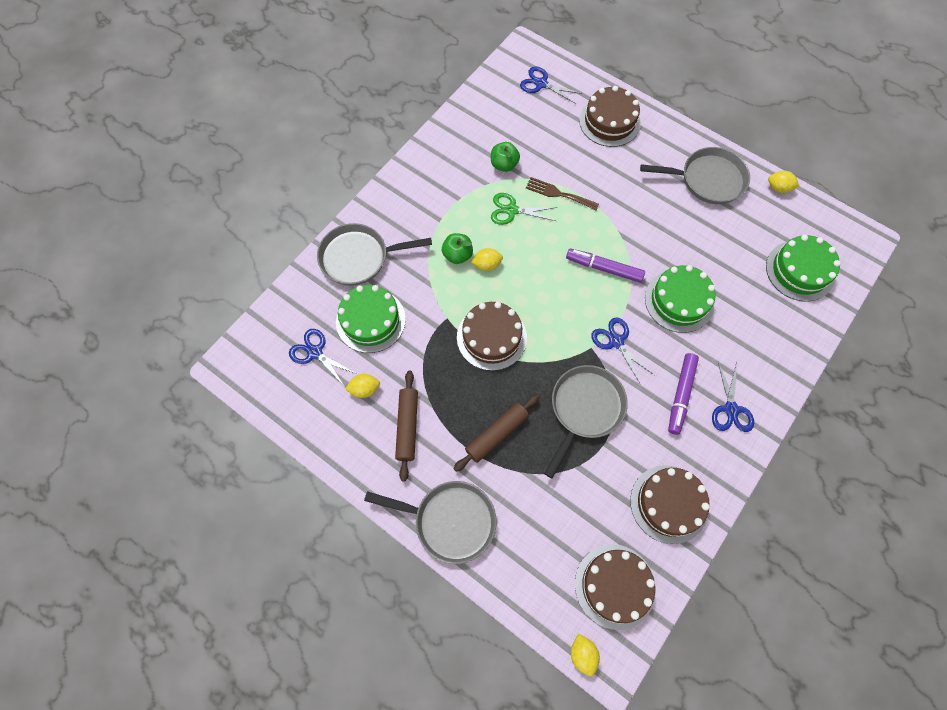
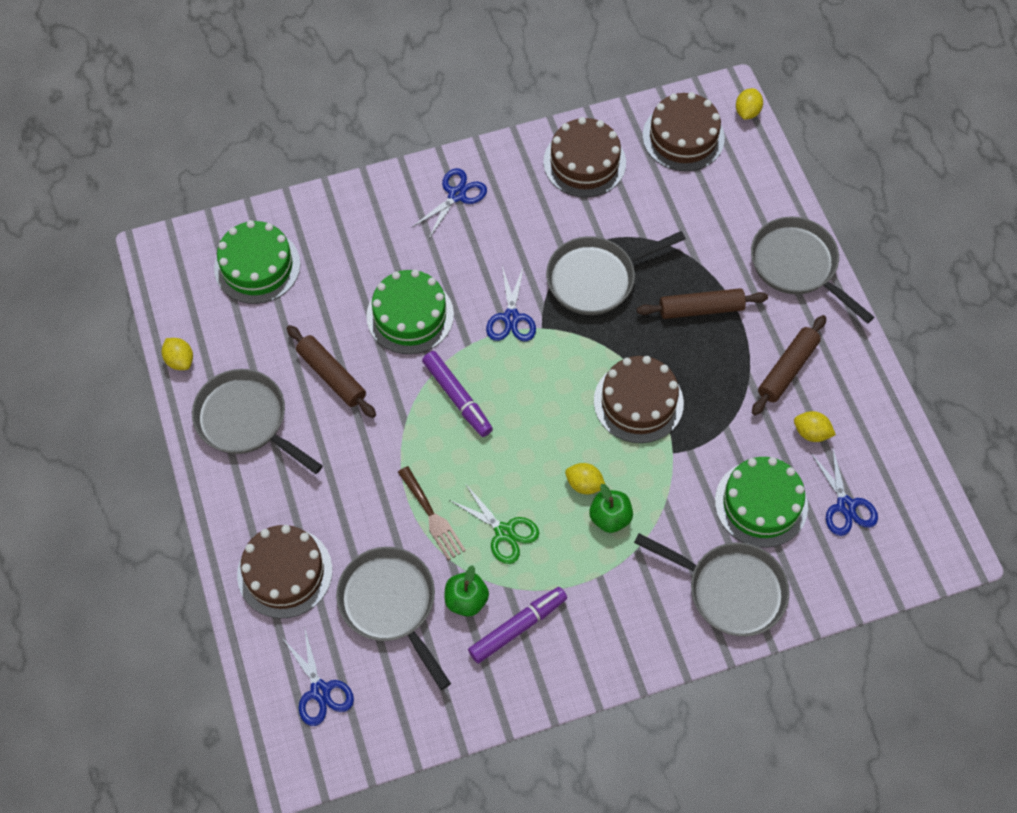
camera: 145 degrees left, 5 degrees down
(541, 139) = (391, 604): none -> grey pan
(680, 395) = (492, 234): purple marker -> purple marker (518, 627)
(687, 234) = (331, 376): none -> brown rolling pin

